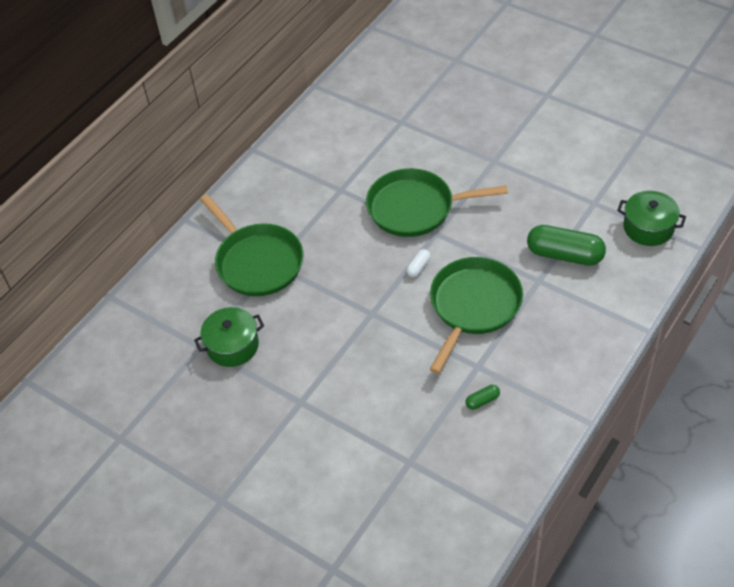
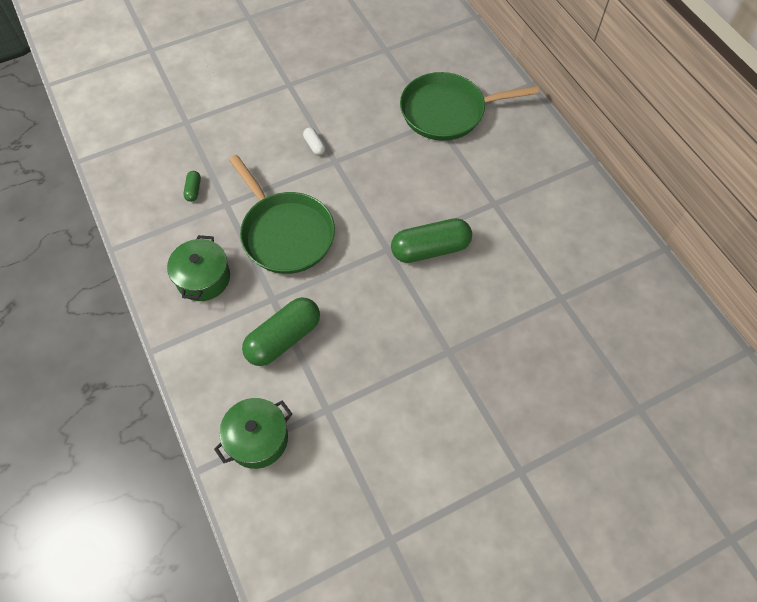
camera: 115 degrees right, 10 degrees up
(232, 346) = (372, 66): green pot -> green pot (203, 278)
(415, 208) = (430, 249): green pan -> green capsule
(418, 267) = (358, 216): white capsule -> white capsule (314, 145)

